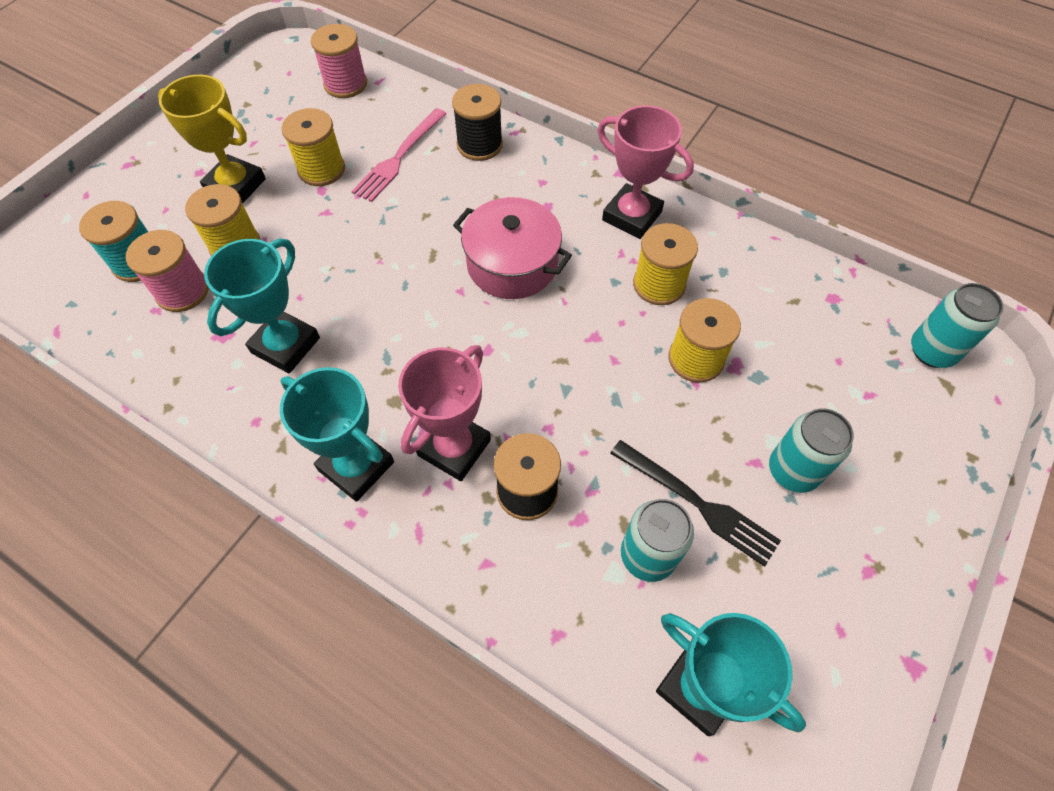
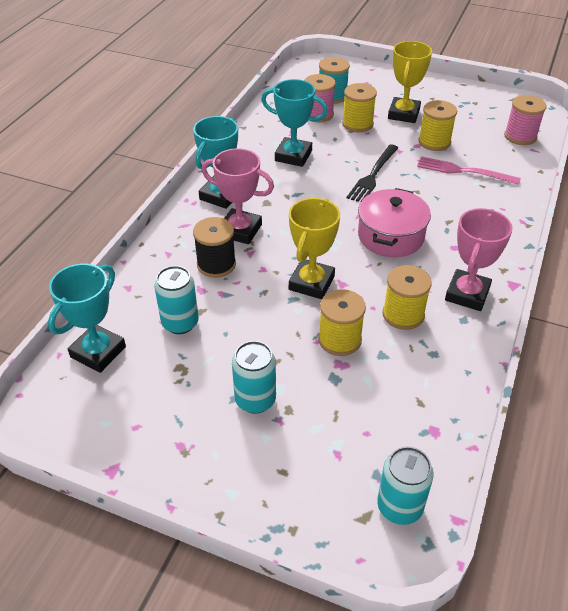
camera: 80 degrees right, 15 degrees down
(479, 145) = (498, 205): black spool -> none
(588, 371) = (311, 283): none -> yellow trophy
(698, 504) = (220, 346): black fork -> black fork (373, 175)

